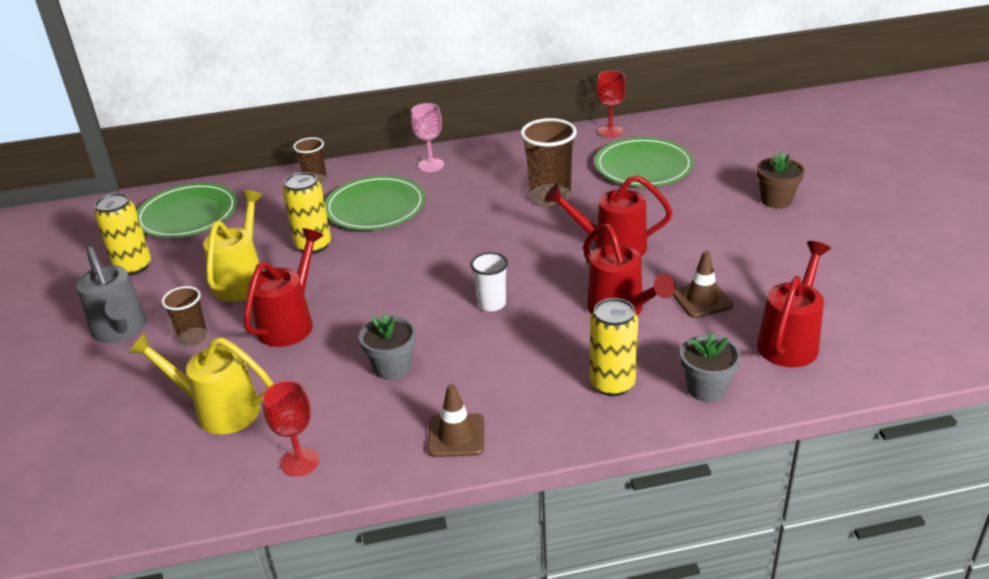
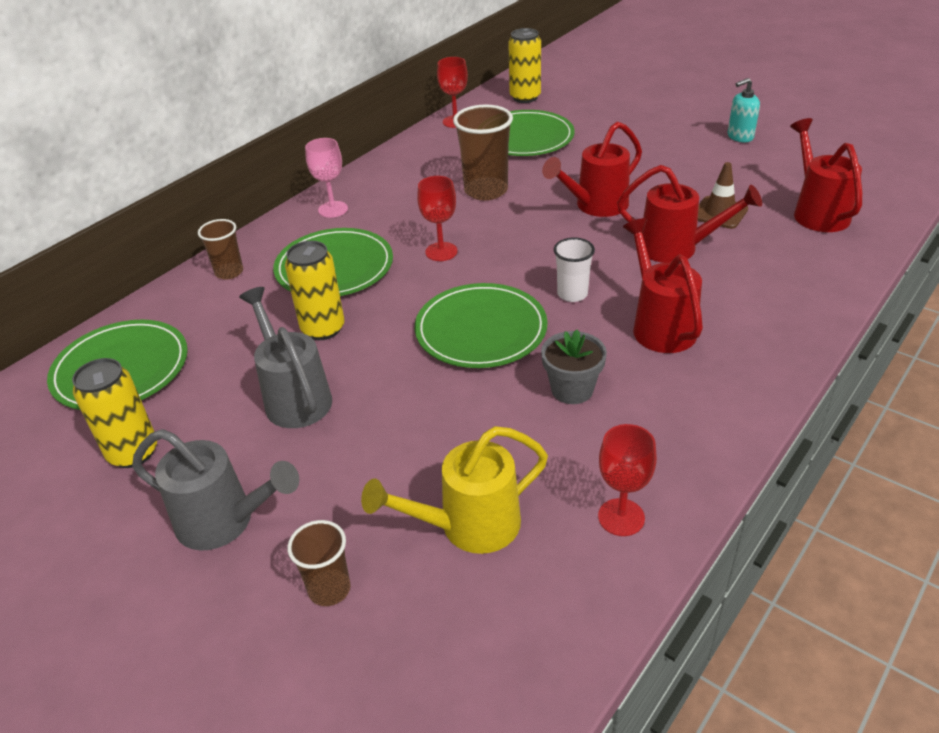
camera: 40 degrees left, 5 degrees up
(193, 338) = (328, 479): brown cup -> brown cup (329, 589)
(242, 280) = (294, 397): yellow watering can -> grey watering can
(290, 322) = (412, 407): red watering can -> red watering can (660, 325)
(398, 296) = (481, 330): none -> green plate
(453, 229) = (441, 252): none -> red goblet
(456, 436) = (712, 410): brown traffic cone -> none
(612, 384) = (757, 303): yellow can -> yellow can (525, 97)
(706, 388) = (820, 271): grey flower pot -> none
(776, 200) = (658, 123): brown flower pot -> none
(832, 244) = (740, 137): none -> turquoise soap dispenser

